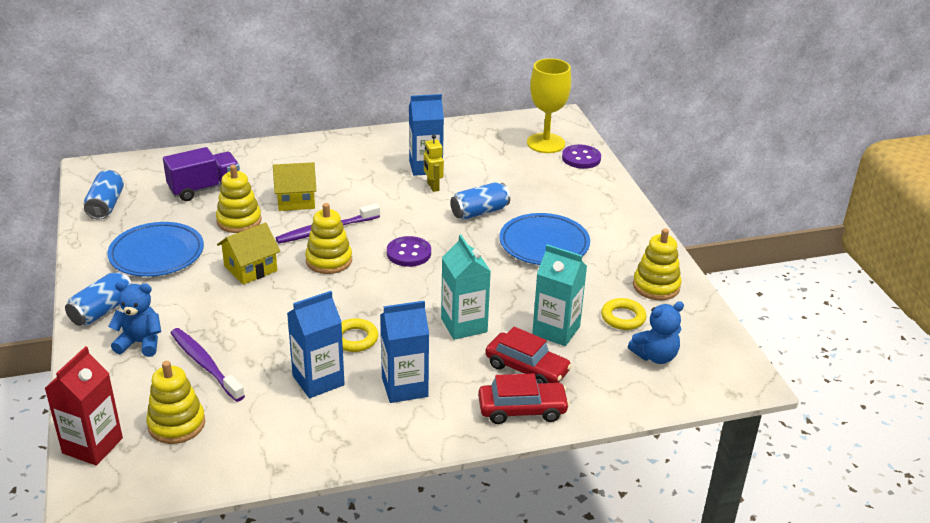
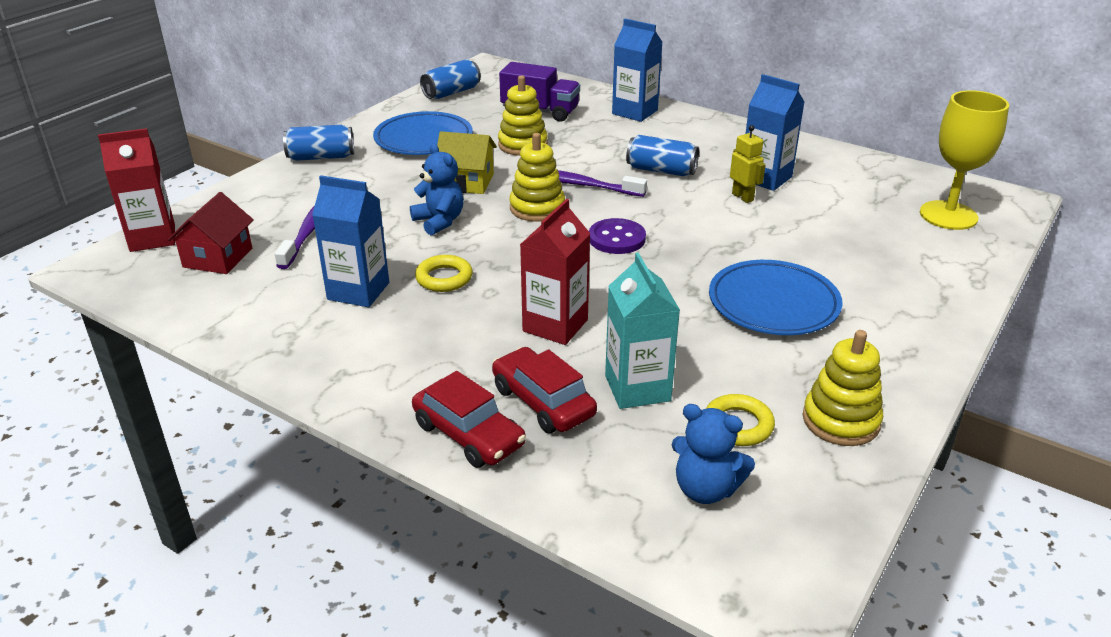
camera: 50 degrees right, 0 degrees up
(140, 343) = (302, 191): blue teddy bear -> blue teddy bear (439, 221)
(176, 424) = (218, 258): yellow stacking toy -> red house
(296, 200) = (595, 151): yellow house -> none
(404, 387) = (409, 341): blue carton -> blue carton (635, 112)
(433, 187) = (743, 197): yellow robot -> yellow robot turned 120 degrees clockwise
(464, 325) = (555, 325): turquoise carton -> red carton
(479, 212) = (753, 240): blue can -> blue can (661, 170)
(527, 368) = (543, 402): red car -> red car turned 150 degrees clockwise
(581, 158) = (971, 248): purple button -> none

